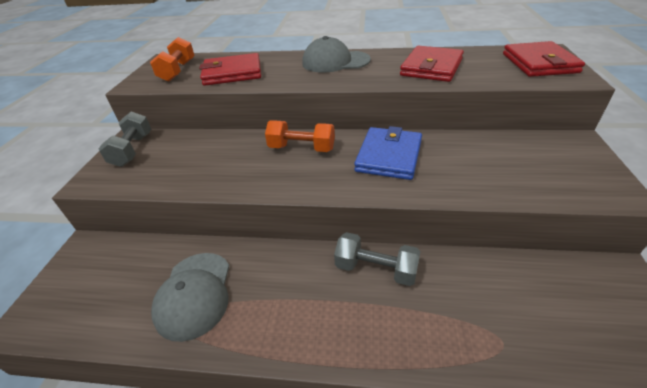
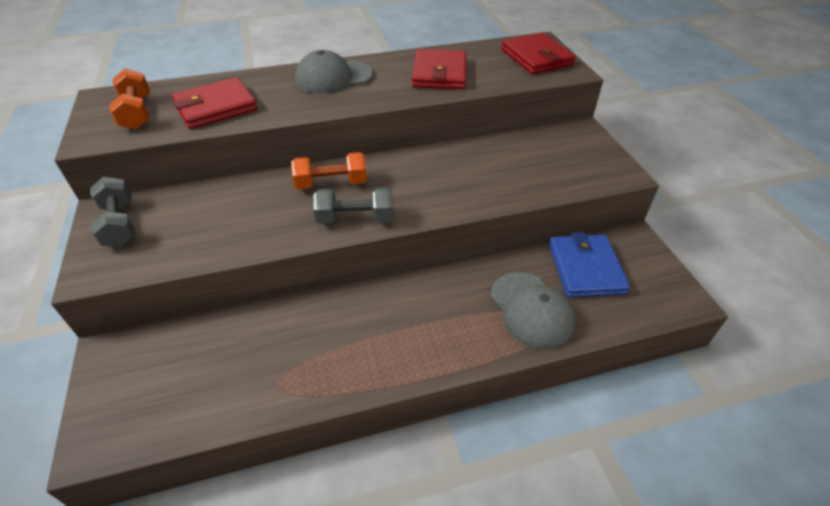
camera: 25 degrees left, 5 degrees up
(194, 294) = (278, 359): grey cap -> grey cap (531, 310)
(376, 269) = (445, 287): grey dumbbell -> grey dumbbell (355, 218)
(389, 156) = (425, 175): blue wallet -> blue wallet (585, 268)

